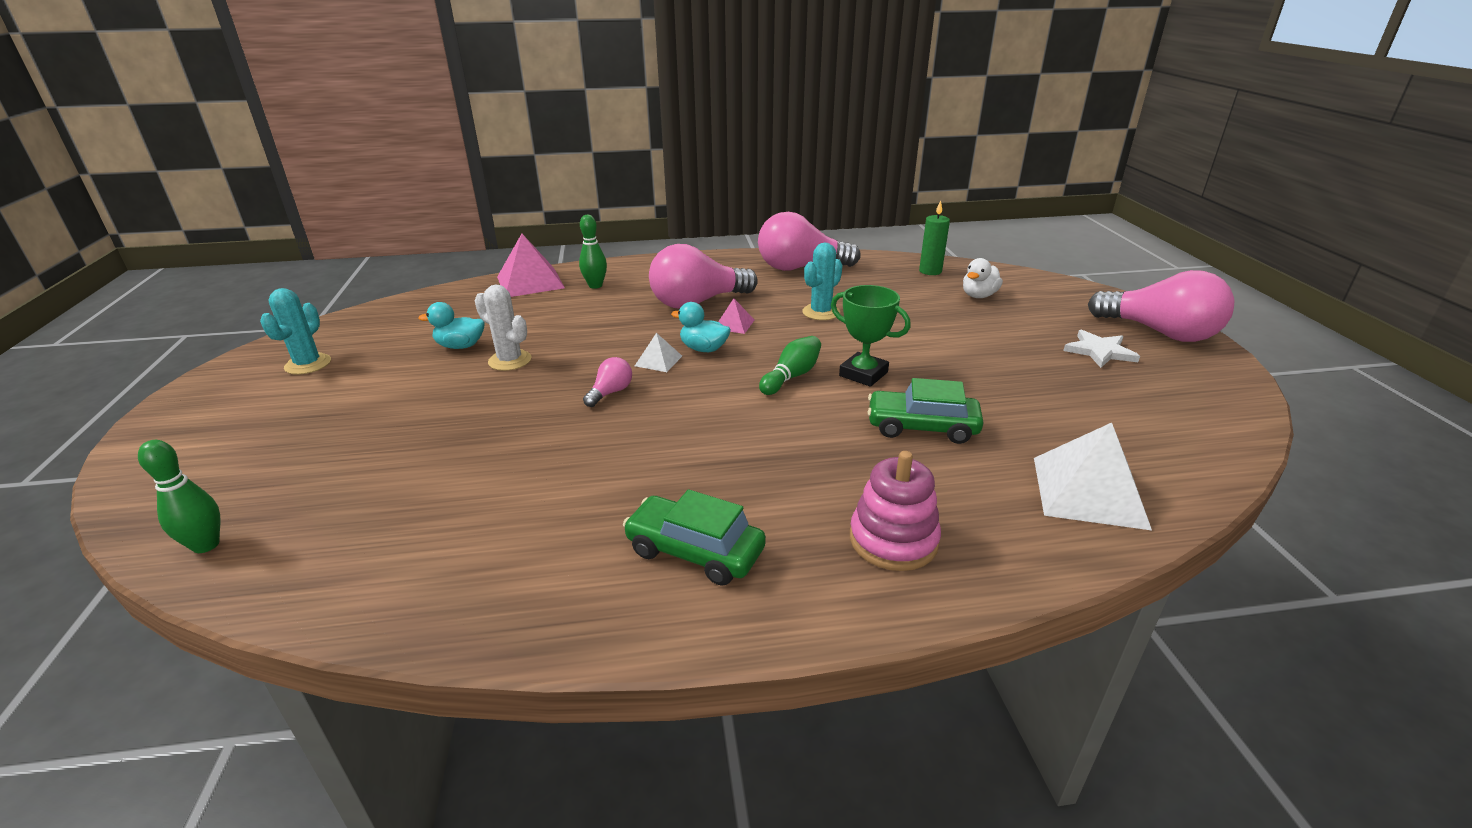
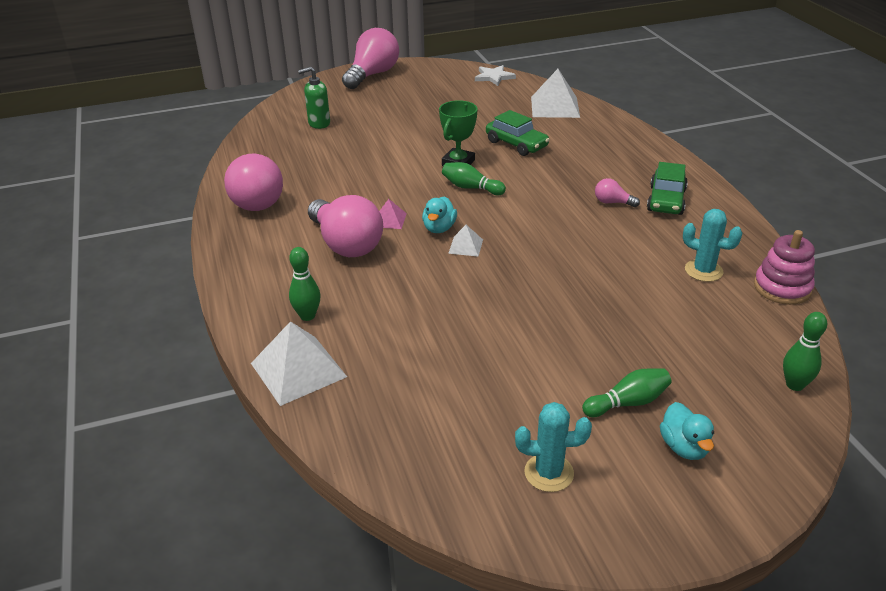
camera: 100 degrees left, 5 degrees up
(329, 416) = (628, 403): none -> green bowling pin
(460, 346) = (473, 368): turquoise duck -> turquoise duck (684, 447)
(510, 360) = (491, 326): white cactus -> none
(530, 282) = (298, 370): pink pyramid -> white pyramid
(610, 393) = (524, 259): pink light bulb -> pink light bulb (612, 202)
(821, 312) = (359, 183): turquoise cactus -> turquoise cactus (703, 271)
(893, 540) = (621, 151): pink stacking toy -> pink stacking toy (782, 288)
(922, 427) = (516, 144): green car -> green car turned 45 degrees counterclockwise
(930, 271) = (267, 140): green candle -> none
(978, 296) = (319, 123): white duck -> green soap dispenser
(1099, 351) = (403, 92): white star -> white star (494, 77)

